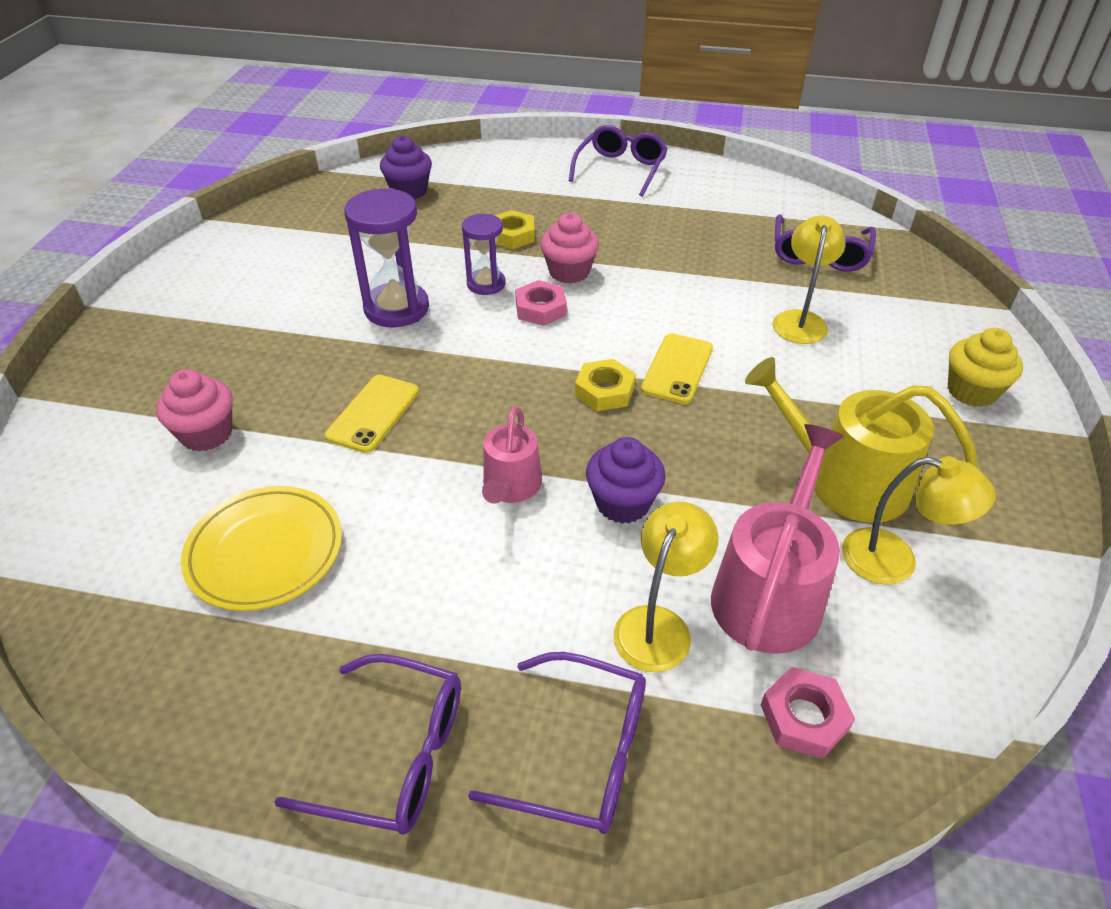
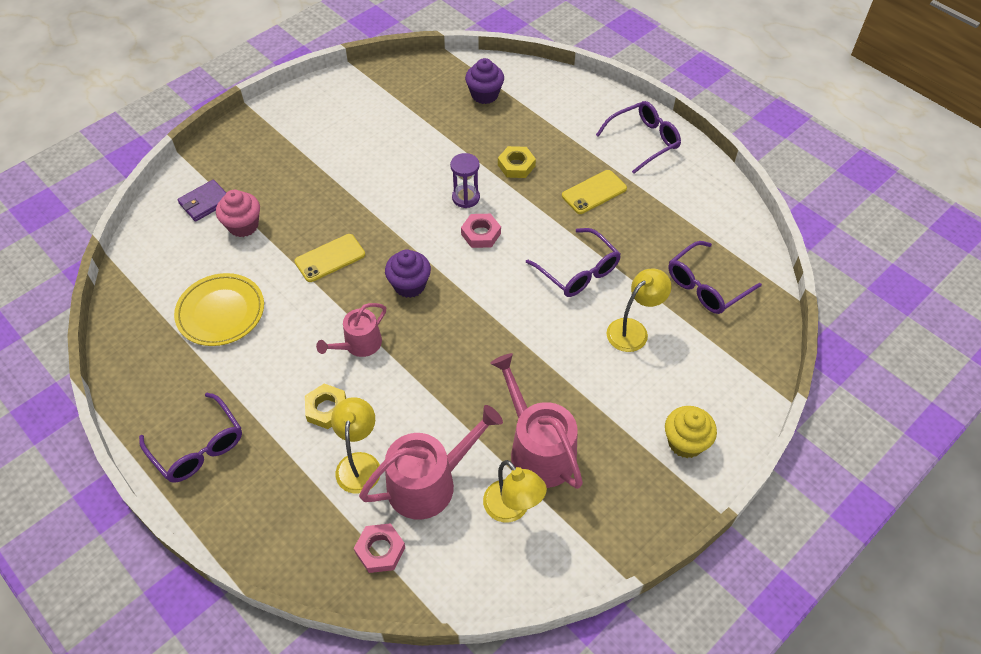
camera: 35 degrees right, 10 degrees up
(118, 433) = (205, 202): none -> purple wallet
(396, 308) = (400, 190): purple hourglass -> none
(569, 272) = (524, 214): pink cupcake -> none
(582, 754) = (270, 498): purple glasses -> purple glasses (578, 272)
(604, 391) = (463, 313): yellow nut -> yellow nut (326, 409)
(623, 503) = (405, 388): purple cupcake -> purple cupcake (409, 285)
(658, 625) = (359, 463): yellow lamp -> yellow lamp turned 60 degrees counterclockwise
(677, 368) = (519, 322): yellow phone -> yellow phone (594, 192)
(845, 481) = (538, 449): yellow watering can -> pink watering can

